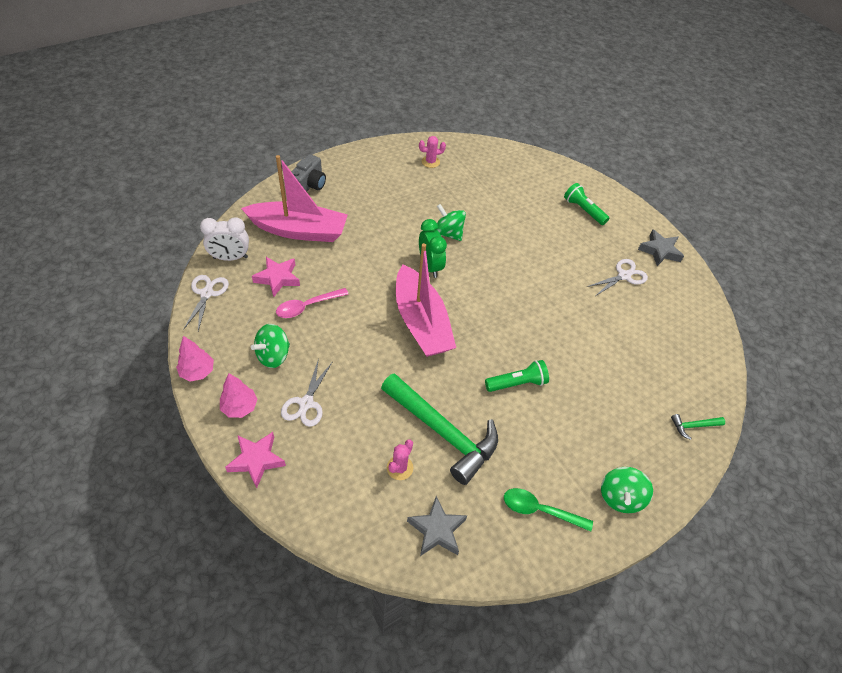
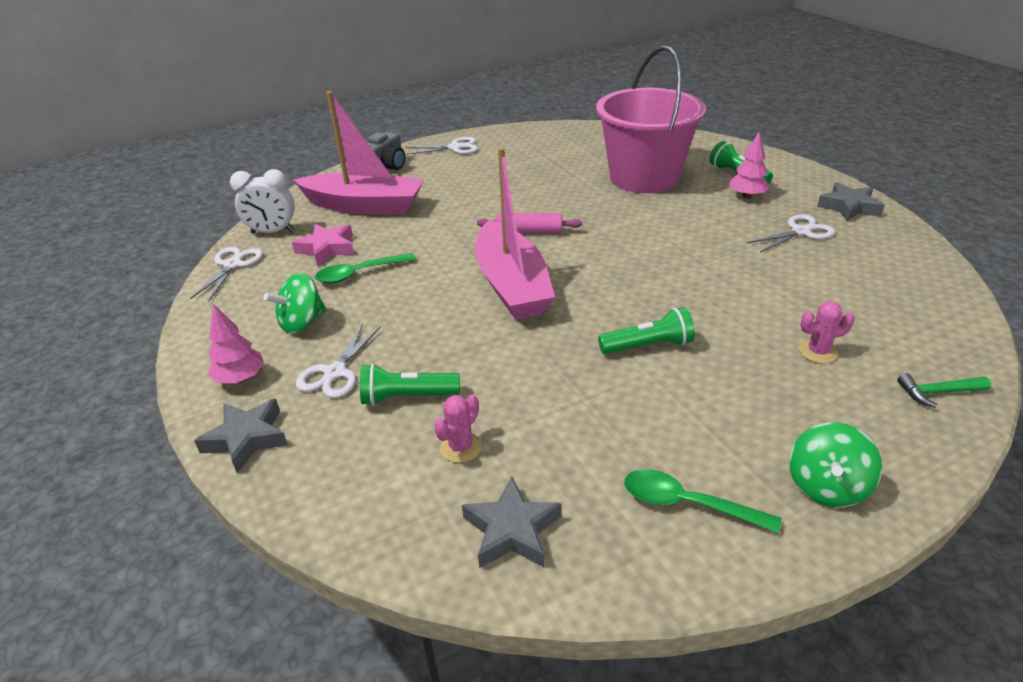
camera: 10 degrees right, 15 degrees down
(197, 372) = (195, 341): pink tree -> pink tree (747, 196)
(256, 460) = (247, 439): pink star -> grey star
(307, 306) = (360, 273): pink spoon -> green spoon
(359, 426) = (407, 397): none -> green flashlight
(363, 163) = (455, 148): none -> white scissors
(430, 162) = (538, 143): pink cactus -> pink cactus (818, 352)
(430, 266) = (529, 231): green clock -> pink rolling pin
(442, 432) = (531, 403): green hammer -> none
(448, 233) = (556, 201): green spinning top -> none
(514, 209) = (644, 177): none -> pink bucket

